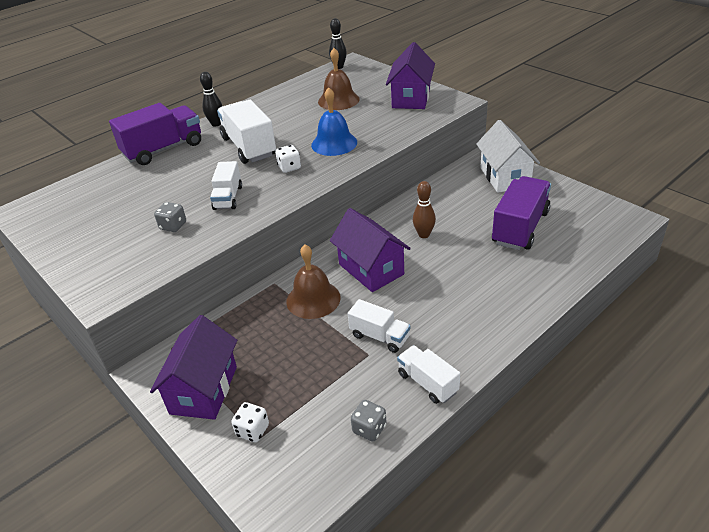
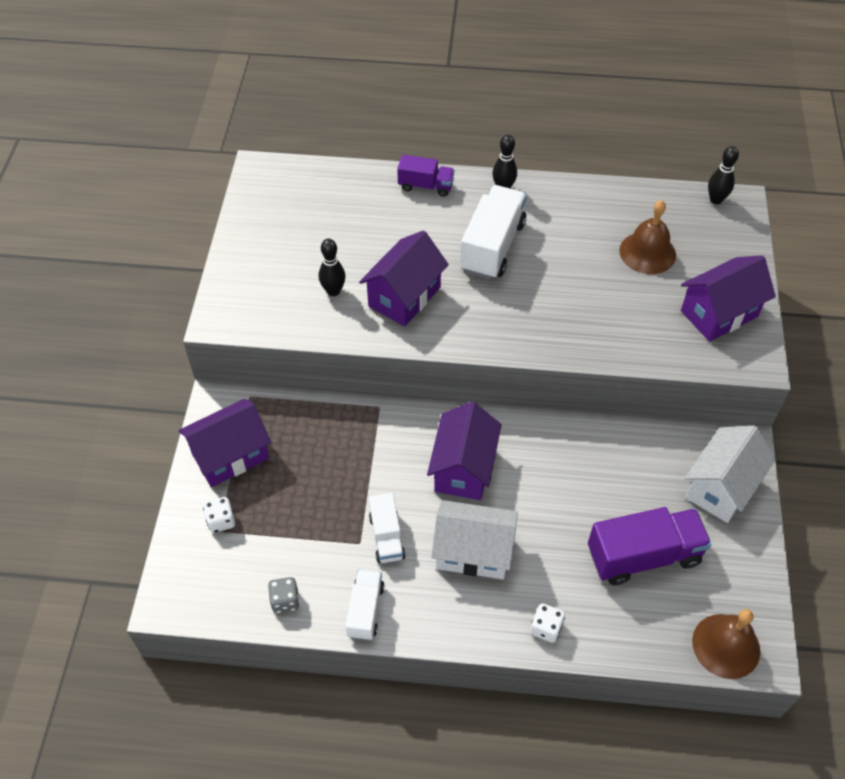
camera: 45 degrees right, 15 degrees up
(163, 149) = (425, 186): purple truck -> purple truck, size x0.58
(173, 226) = (333, 291): grey dice -> black bowling pin
(228, 198) = (404, 297): white truck -> purple house
(289, 167) = (491, 305): white dice -> white dice (546, 628)
(313, 299) = (386, 452): brown bell -> brown bell (726, 646)
(334, 143) = (565, 310): blue bell -> none
(424, 235) = (552, 477): brown bowling pin -> none
(439, 299) = (473, 552): none -> white house

